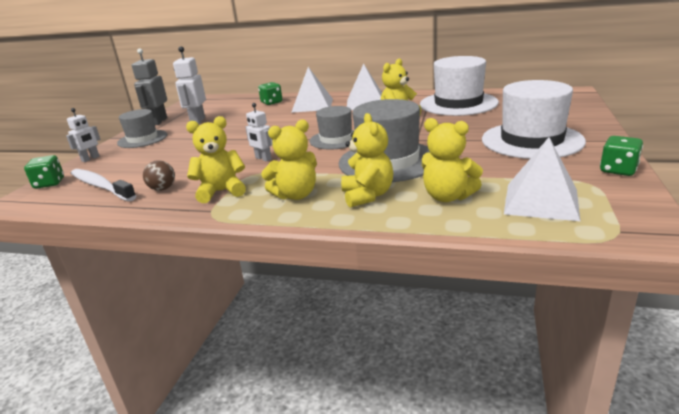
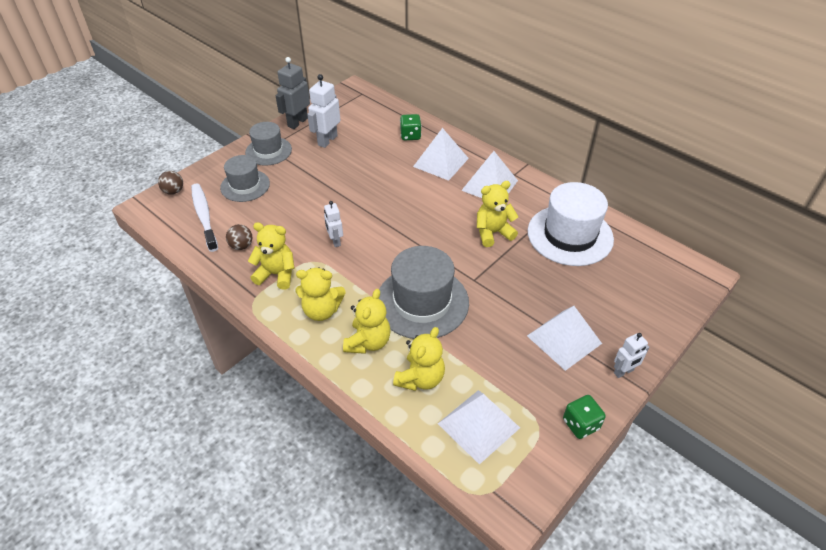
camera: 25 degrees right, 20 degrees up
(49, 183) = (173, 191): green dice -> brown ball
(90, 159) = (216, 165): white robot -> white robot (623, 372)
(336, 139) = (411, 241): grey hat -> grey hat (245, 186)
(447, 197) = (420, 378): yellow teddy bear -> yellow teddy bear turned 120 degrees counterclockwise
(531, 140) = (564, 339): white hat -> white pyramid

